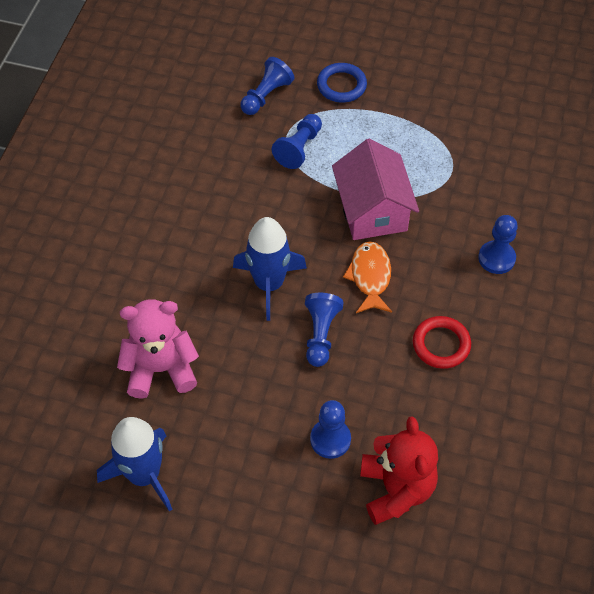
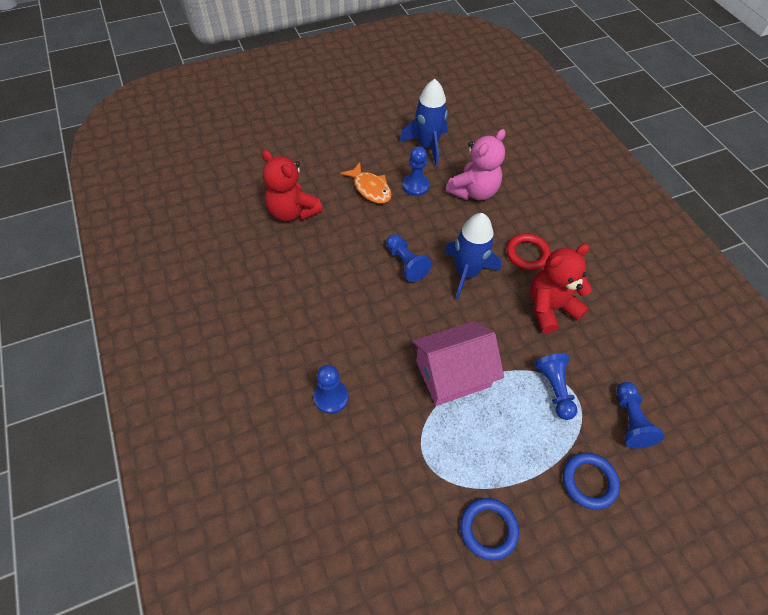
camera: 140 degrees right, 0 degrees up
(227, 204) = (550, 308): none -> red teddy bear
(330, 439) = (349, 213): blue pawn -> blue pawn (415, 186)
(370, 277) = (409, 320): orange fish -> orange fish (370, 188)
(372, 210) = (453, 373): pink house -> pink house turned 60 degrees counterclockwise
(441, 344) = (326, 305): red ring -> red ring (527, 254)
(442, 106) = (488, 529): none -> blue ring

